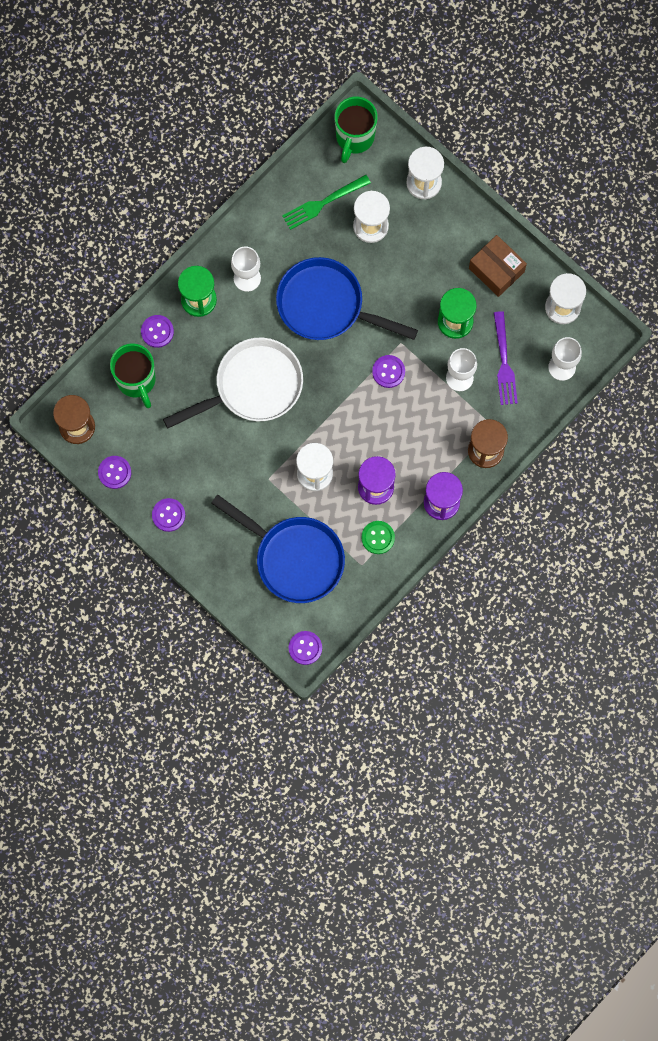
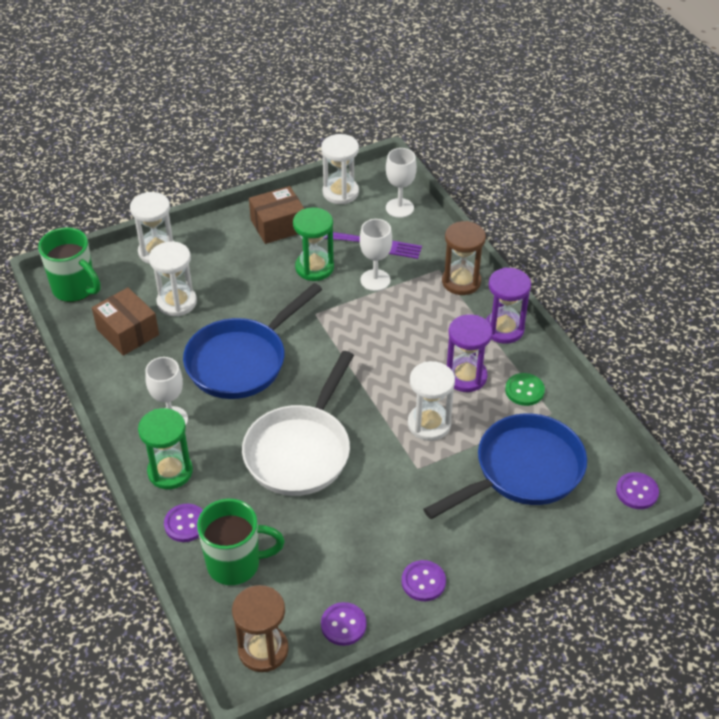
camera: 70 degrees left, 30 degrees down
(253, 386) = (300, 450): white pan -> white pan turned 150 degrees counterclockwise
(323, 203) = (128, 332): green fork -> brown box
(388, 372) = (341, 331): purple button -> none

